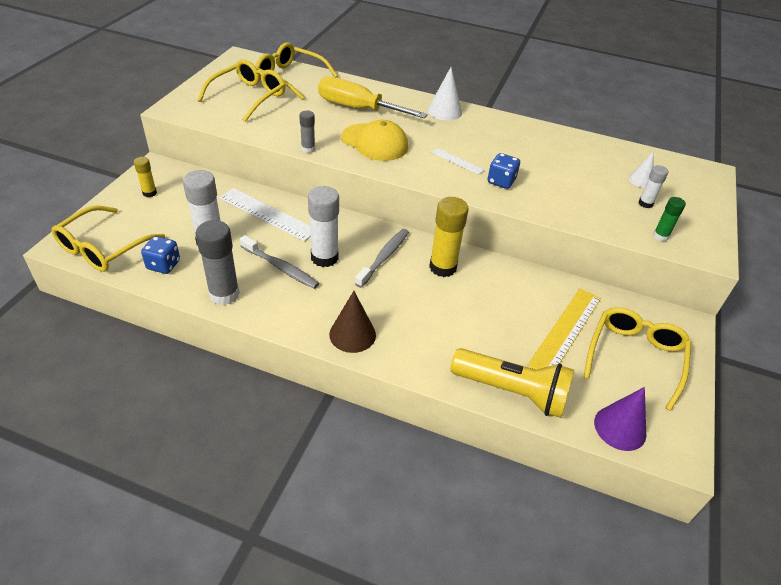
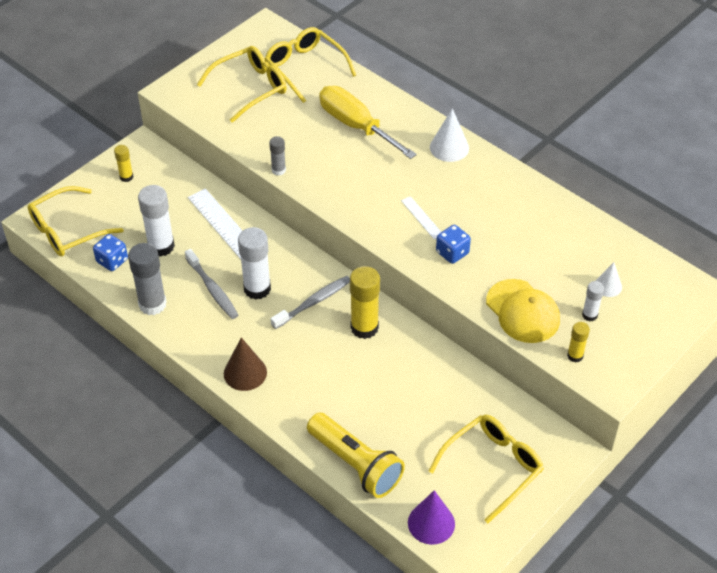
camera: 25 degrees right, 5 degrees up
(375, 142) = (349, 175): yellow cap -> yellow cap (523, 311)
(565, 330) = (443, 423): yellow ruler -> none
(660, 236) = (575, 356): green glue stick -> yellow glue stick

